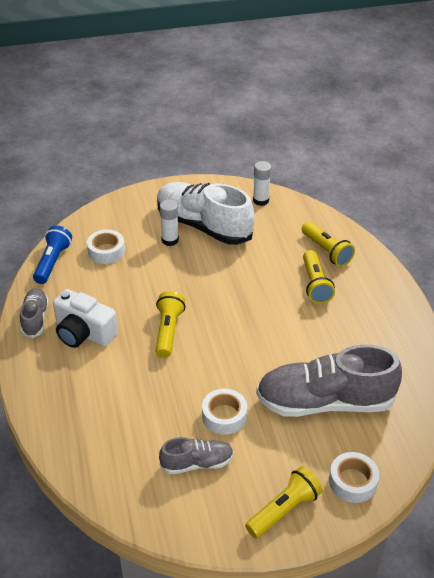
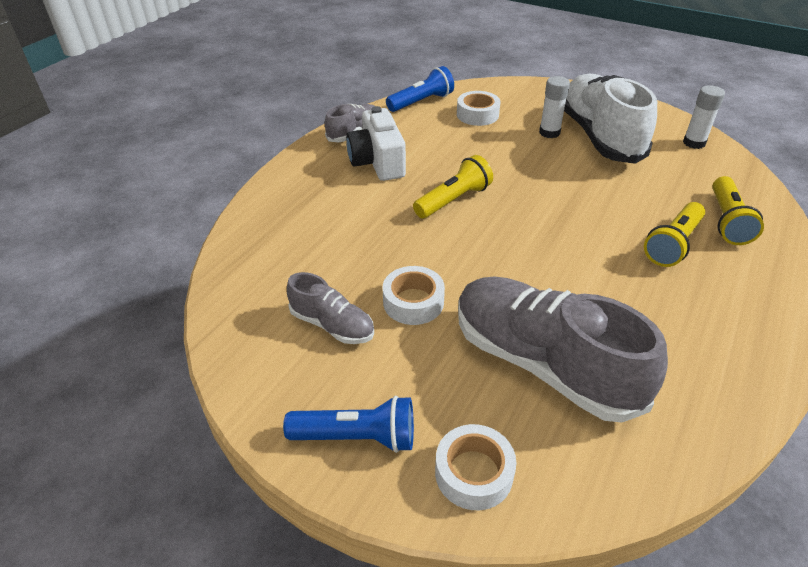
camera: 45 degrees right, 0 degrees up
(284, 510) = (357, 437): yellow flashlight -> blue flashlight

